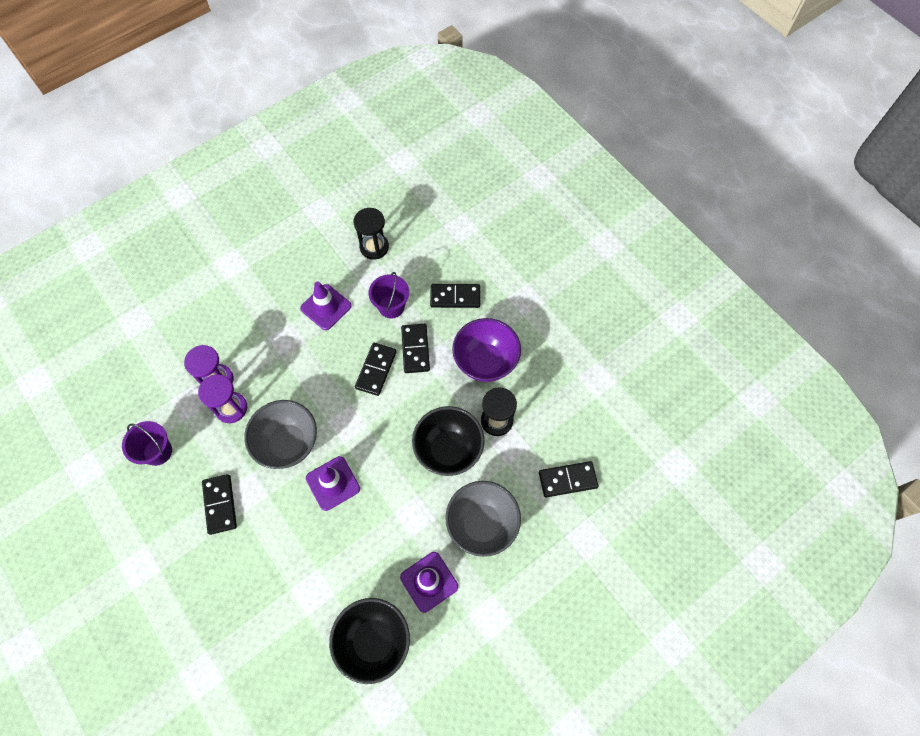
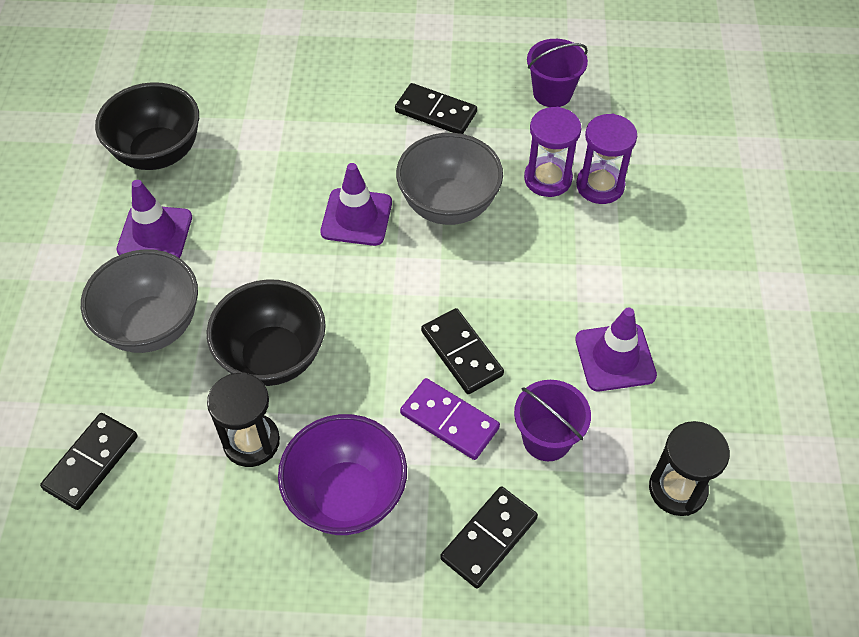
camera: 130 degrees right, 10 degrees down
(415, 349) = (449, 420): black domino -> purple domino

